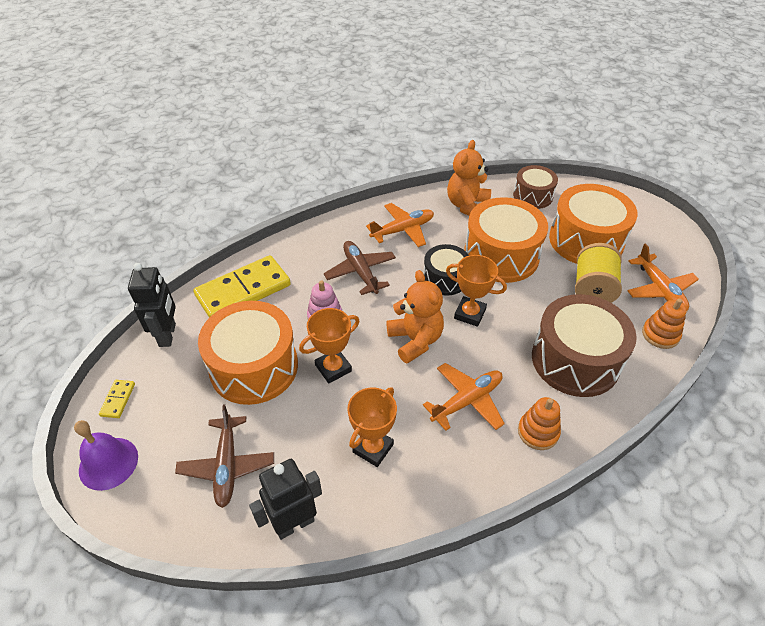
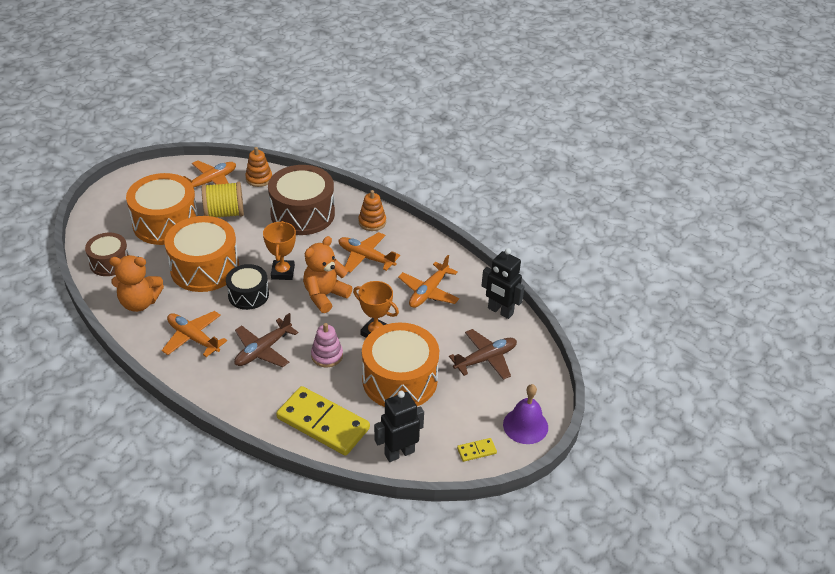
camera: 115 degrees left, 5 degrees down
(373, 448) = (428, 292): orange trophy -> orange plane

